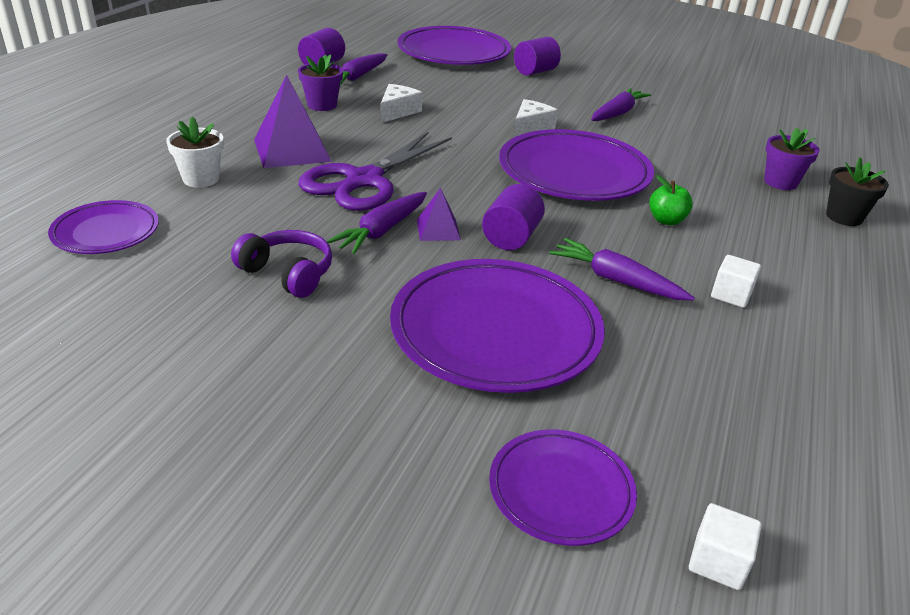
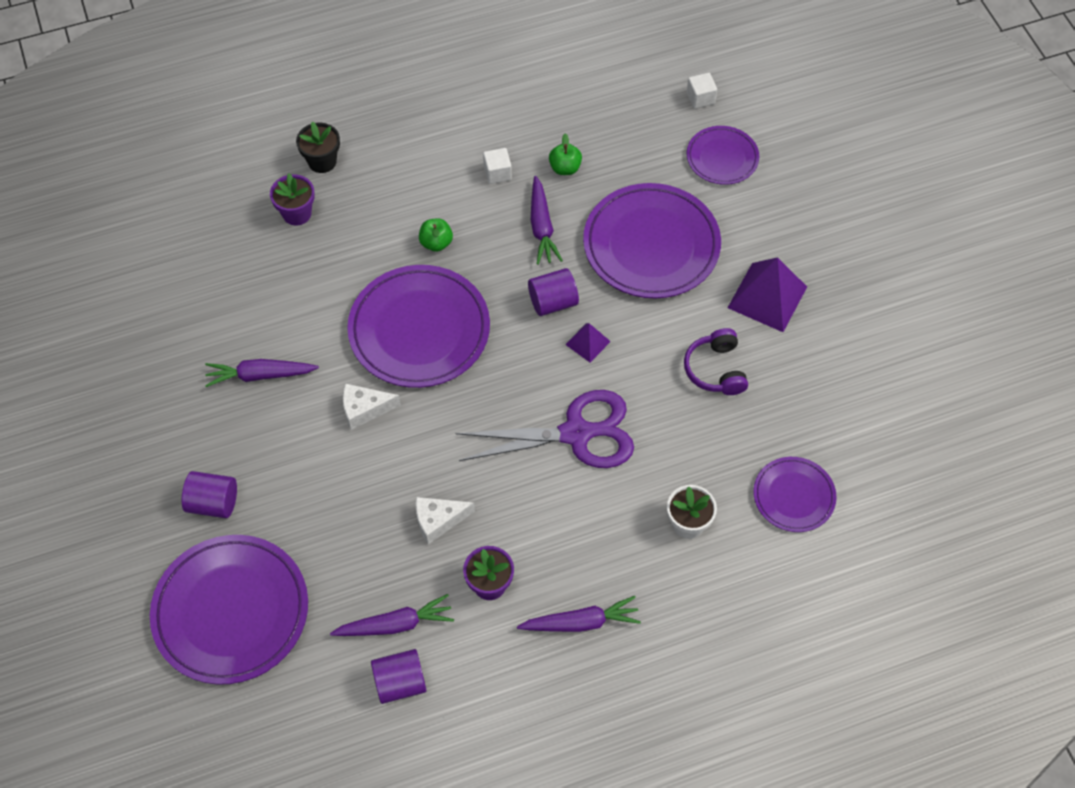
camera: 130 degrees left, 25 degrees up
(291, 150) = (588, 518): purple pyramid -> purple pyramid (767, 297)
(382, 231) = (623, 368): purple carrot -> purple carrot (581, 622)
(691, 341) = (565, 168): none -> green apple

